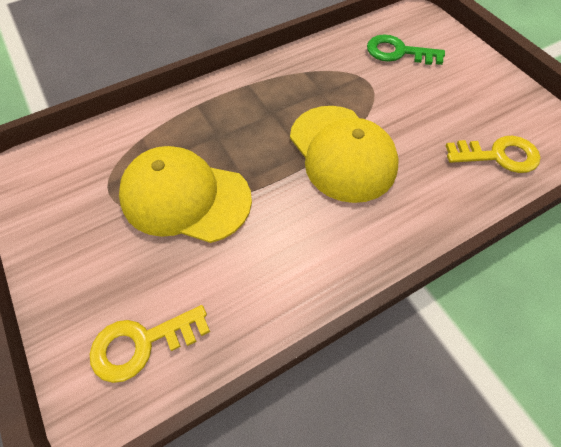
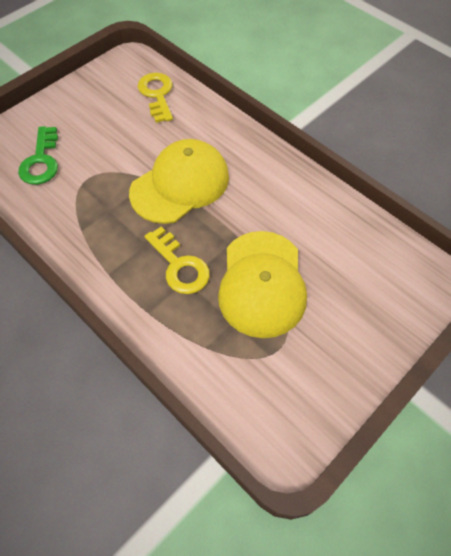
camera: 105 degrees left, 0 degrees up
(142, 343) = (388, 269): yellow key -> yellow key (179, 266)

